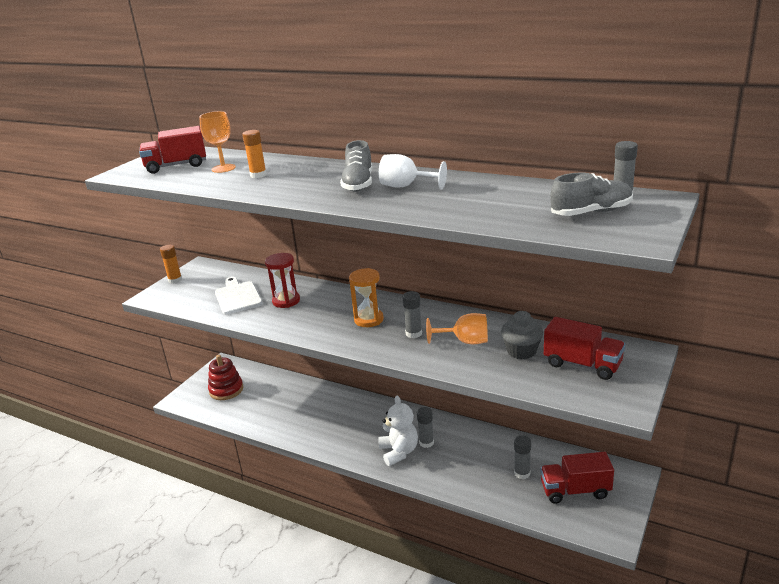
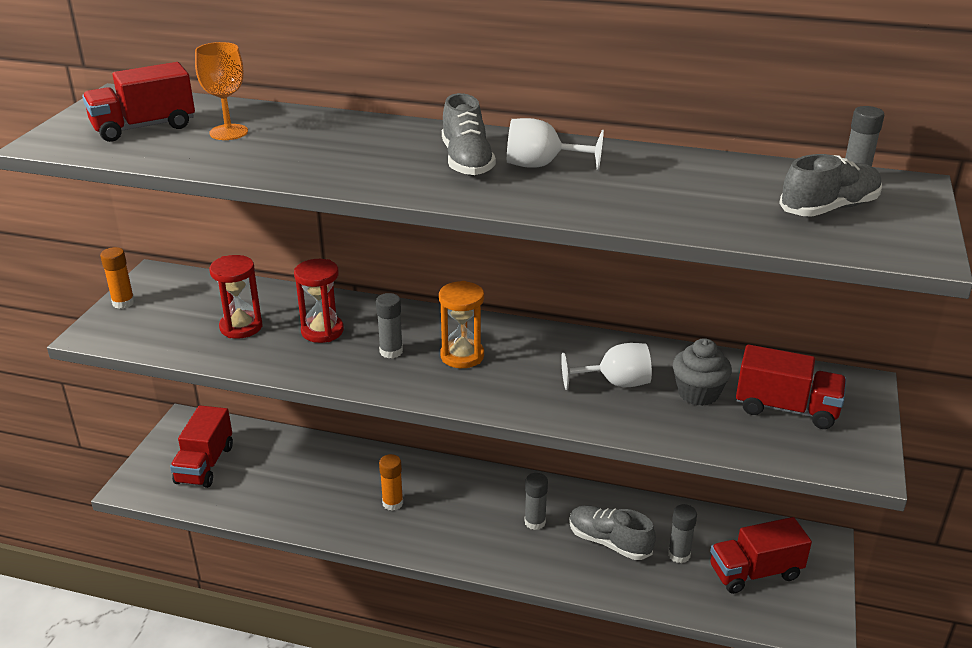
camera: 15 degrees left, 5 degrees up
(226, 390) = (205, 464): red stacking toy -> red truck
(238, 296) = (241, 327): white cutting board -> red hourglass
(258, 175) = (295, 145): orange glue stick -> orange glue stick (392, 503)
(399, 452) = (500, 540): white teddy bear -> none
(413, 333) = (537, 374): grey glue stick -> grey glue stick (391, 351)
(465, 341) = (615, 383): orange goblet -> white goblet
(474, 460) = (609, 542): none -> grey shoe

